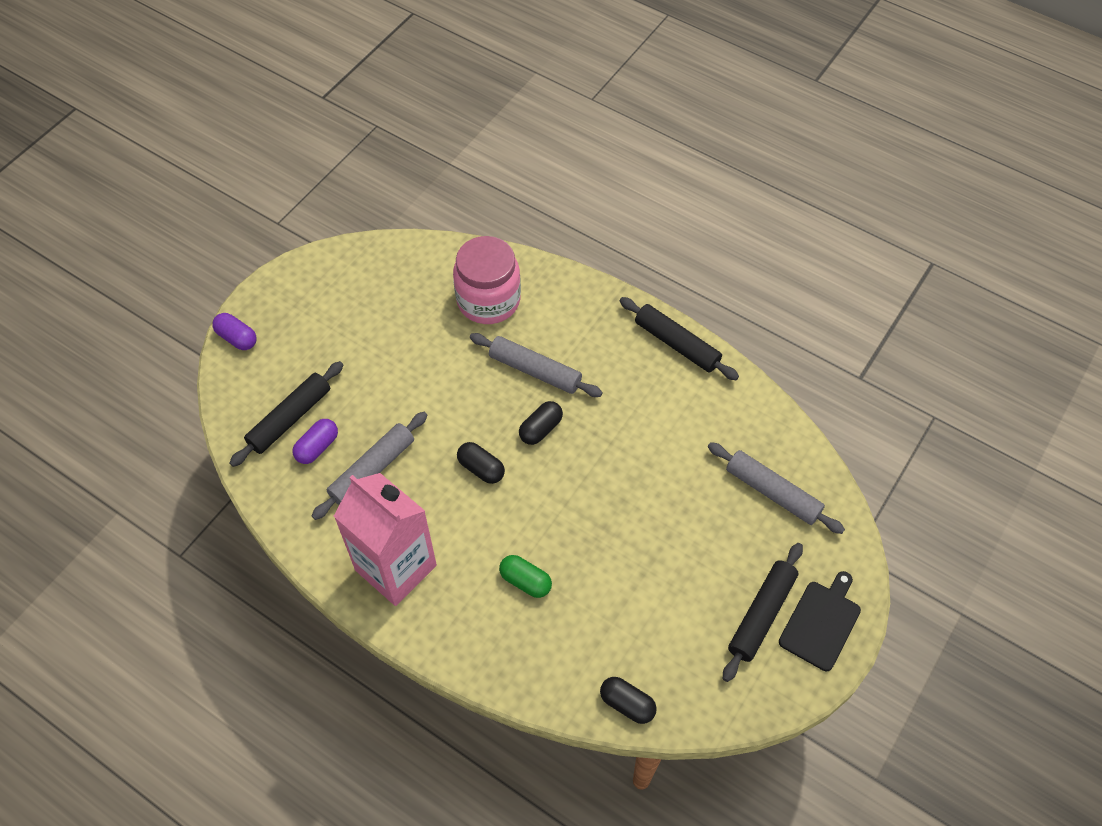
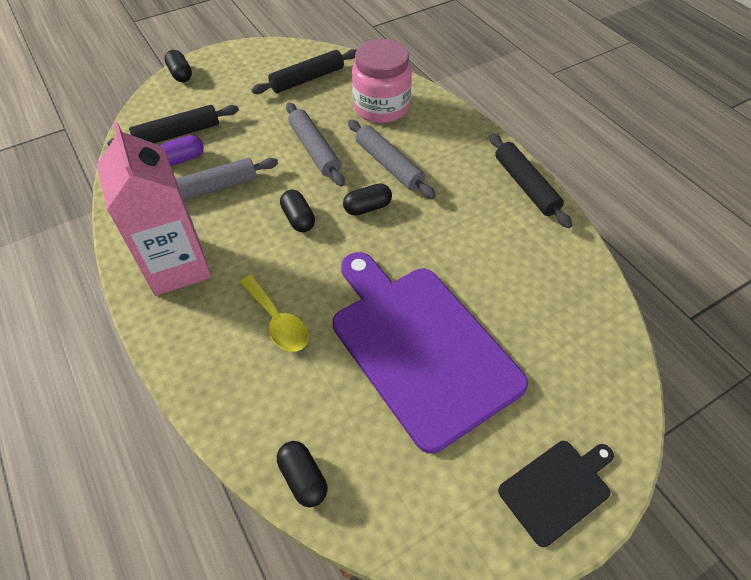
camera: 25 degrees right, 5 degrees down
(237, 338) = (180, 74): purple capsule -> black capsule
(525, 581) = (277, 321): green capsule -> yellow spoon
(661, 551) = (420, 347): none -> purple cutting board
(761, 614) = (493, 451): black rolling pin -> black rolling pin (307, 79)
(772, 492) = (560, 338): grey rolling pin -> grey rolling pin (314, 150)

